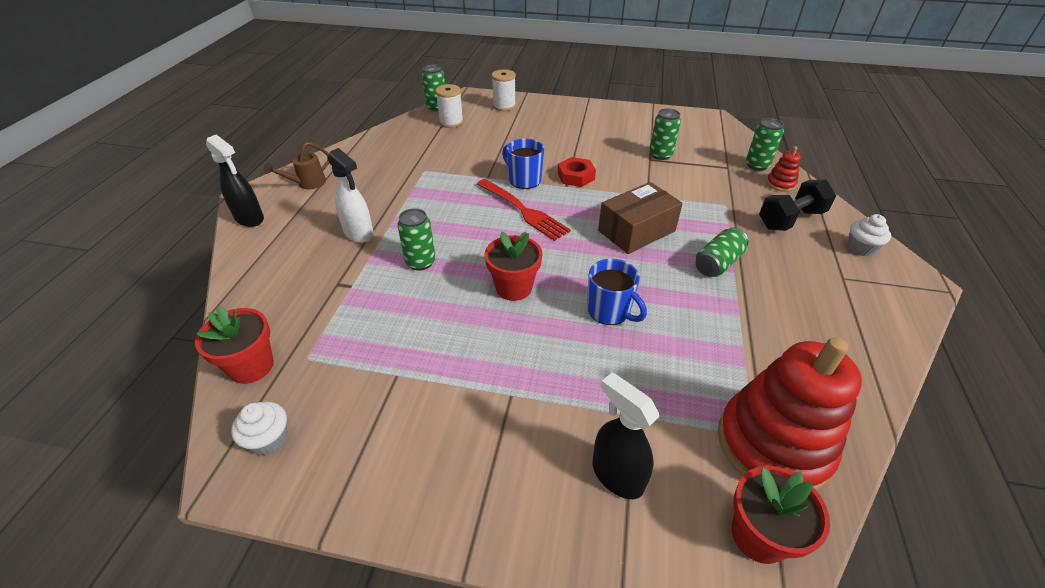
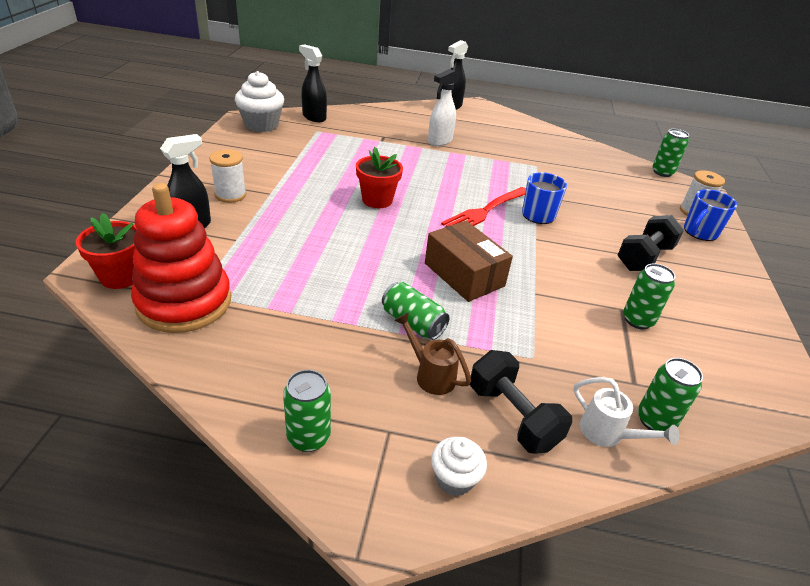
camera: 85 degrees right, 5 degrees down
(251, 366) = (314, 117): red flower pot -> black spray bottle
(269, 439) = (261, 125): white cupcake -> white cupcake, size x1.74
(307, 184) = (499, 121): brown watering can -> brown watering can (430, 374)
(420, 262) = (407, 164): green can -> green can (308, 437)
(451, 122) = (634, 179): white spool -> white spool (230, 195)
(576, 176) = (558, 247): red nut -> none
(579, 139) = (644, 258): none -> black dumbbell
(609, 311) = (346, 243): blue mug -> blue mug (699, 232)
(780, 184) = (608, 434): red stacking toy -> white watering can

